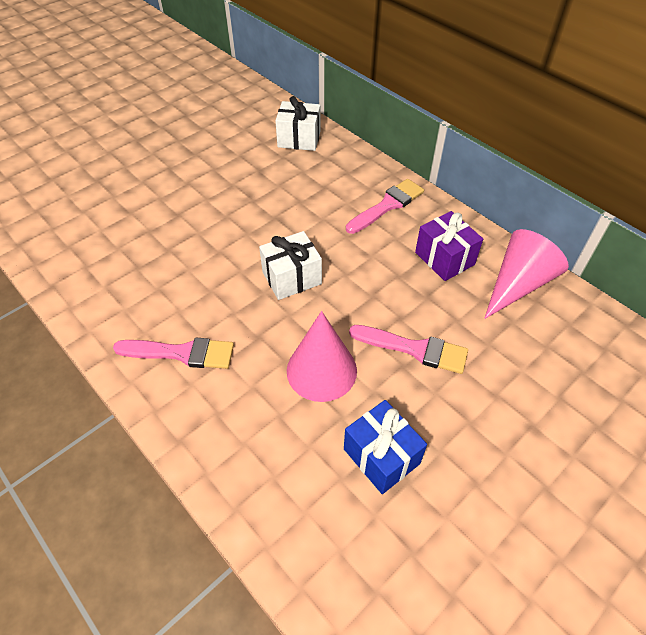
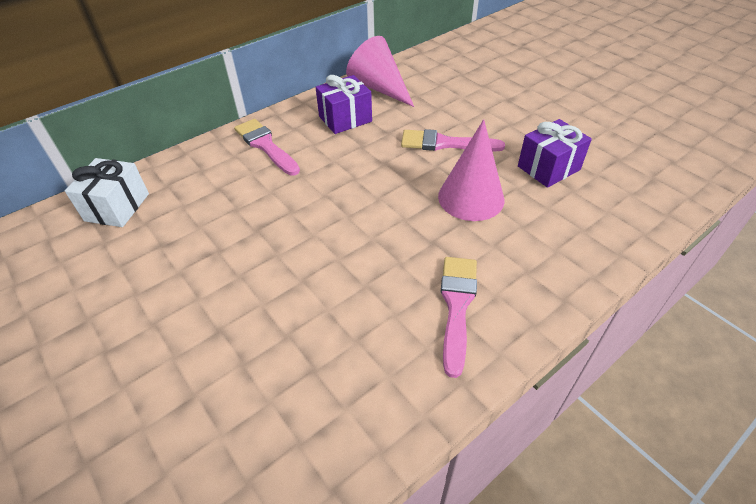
camera: 85 degrees left, 5 degrees down
(291, 278) = (355, 216): white gift -> none
(381, 456) = (548, 168): blue gift -> purple gift
(414, 349) = (445, 143): pink brush -> pink brush turned 105 degrees counterclockwise

